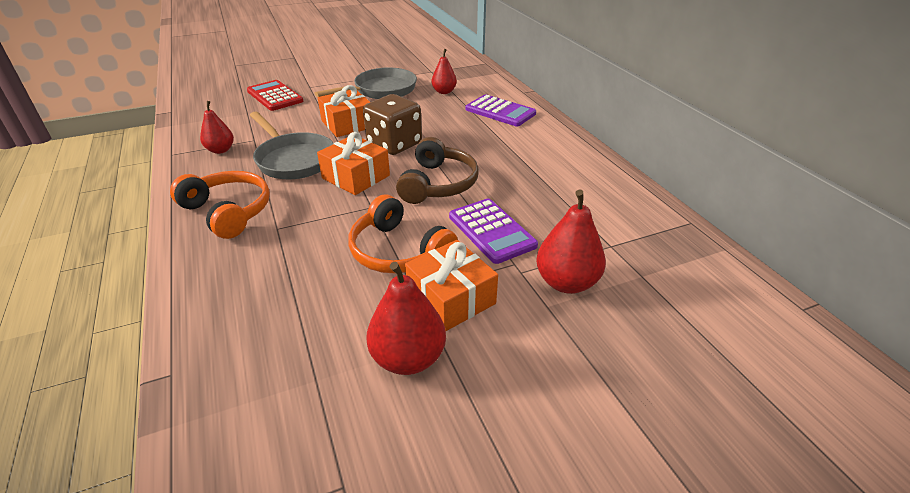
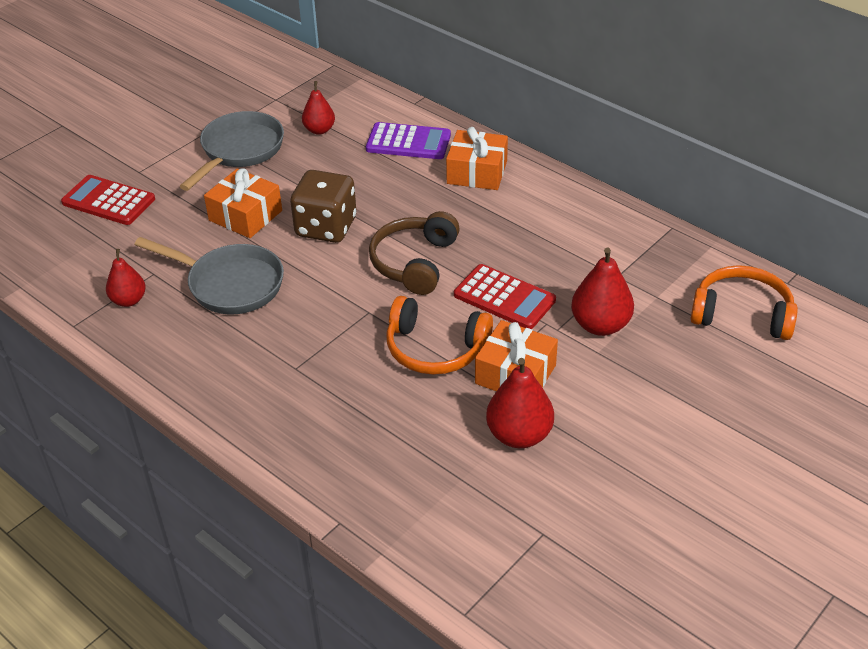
camera: 25 degrees left, 5 degrees up
(228, 211) = (225, 369): orange headphones -> orange headphones (742, 314)
(356, 177) = (321, 283): orange gift -> orange gift (477, 172)
(438, 184) = (414, 262): brown headphones -> brown headphones turned 150 degrees counterclockwise
(491, 231) = (504, 298): purple calculator -> red calculator

